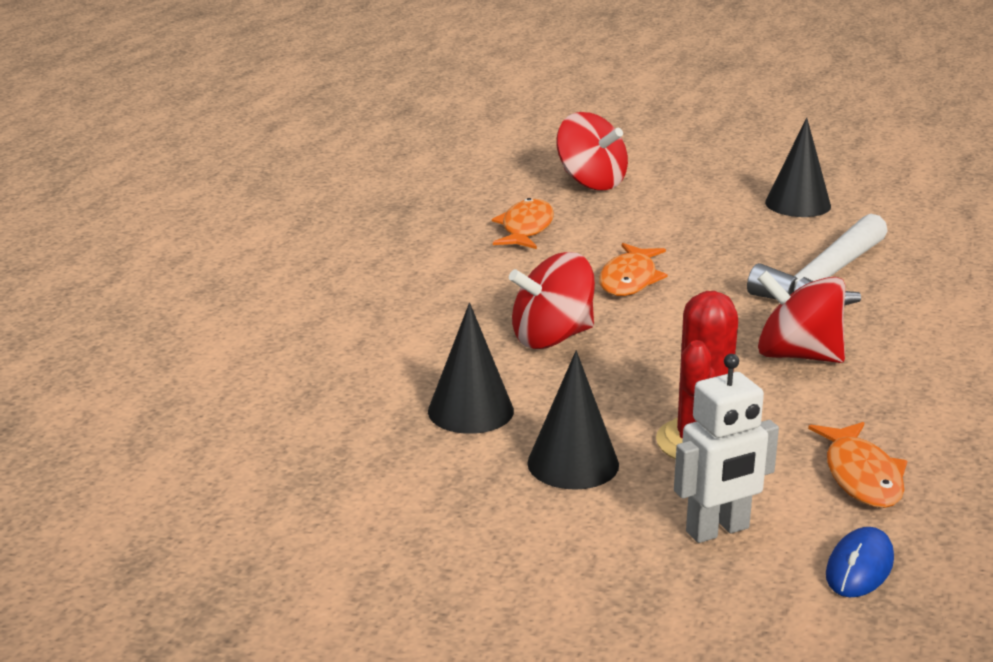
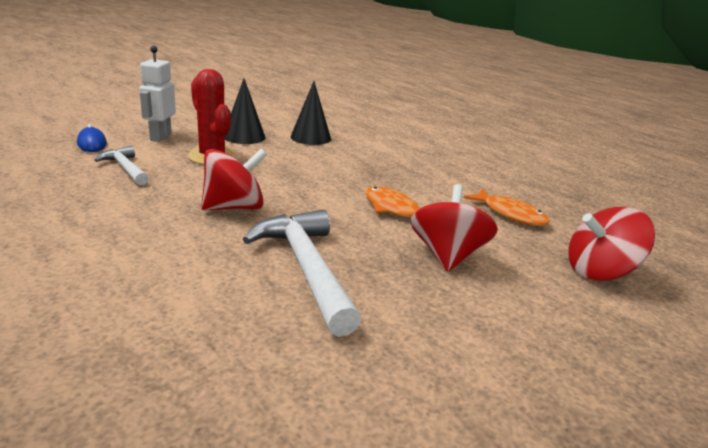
camera: 120 degrees right, 0 degrees up
(552, 338) = (350, 168): red spinning top -> red spinning top (447, 255)
(798, 204) = (474, 350): black cone -> none
(861, 476) = (125, 168): orange fish -> white hammer

